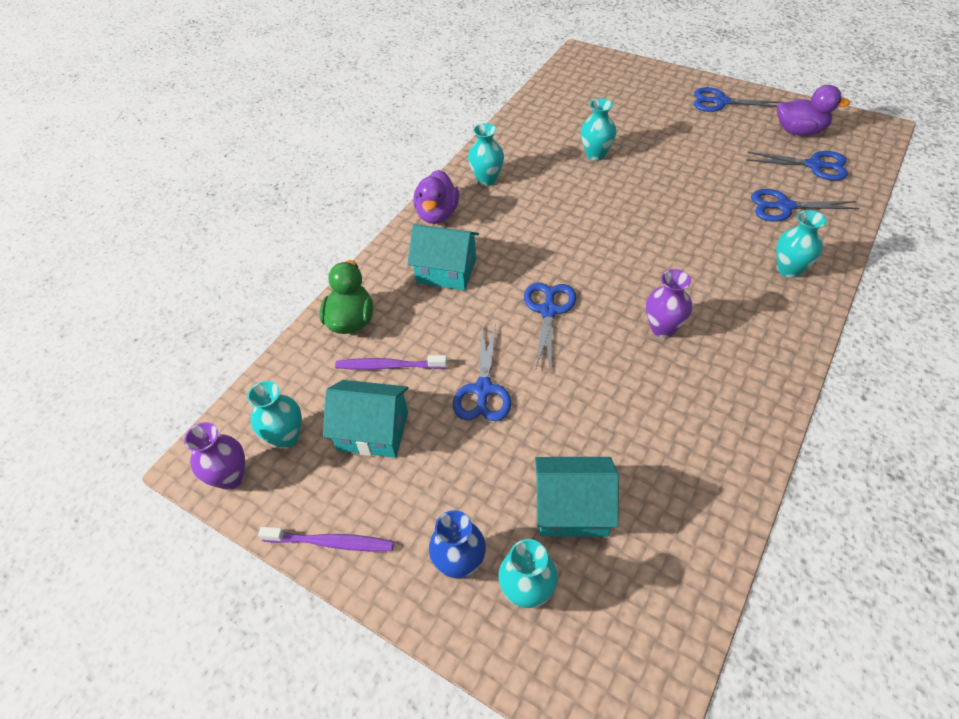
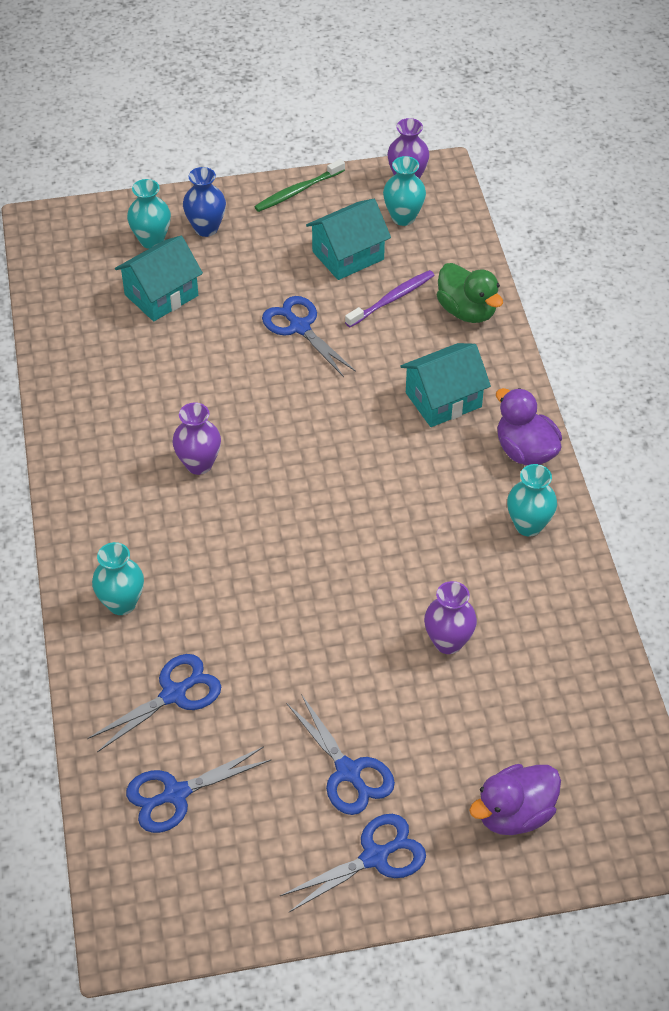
camera: 135 degrees right, 0 degrees up
(331, 542) = (297, 191): purple toothbrush -> green toothbrush
(548, 311) = (312, 419): blue scissors -> blue scissors (348, 772)
(596, 154) = (448, 642): turquoise vase -> purple vase
(799, 131) = (230, 857): purple duck -> purple duck (514, 814)

